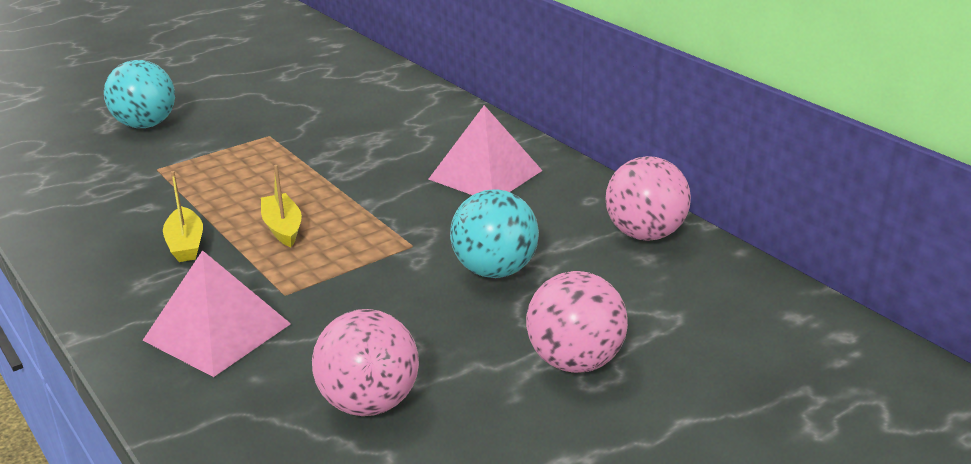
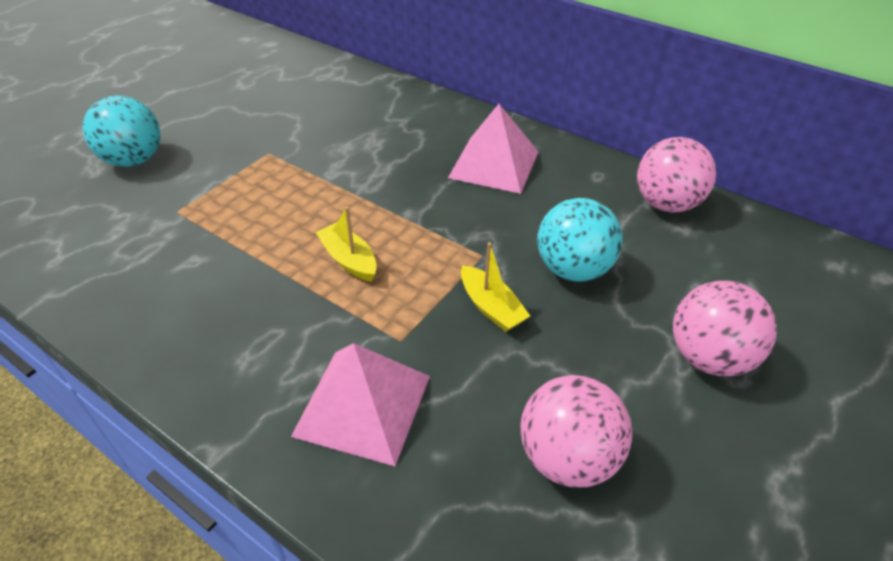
camera: 20 degrees left, 15 degrees up
(185, 244) = (263, 300): yellow boat -> yellow boat (491, 307)

